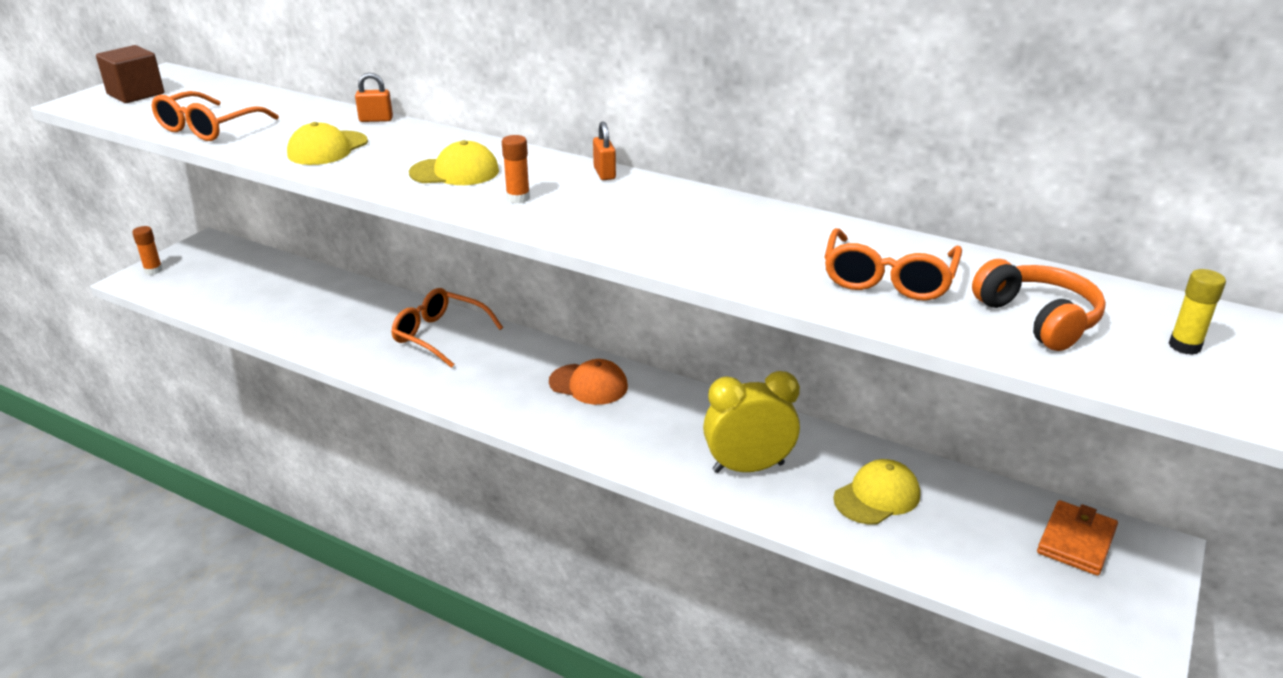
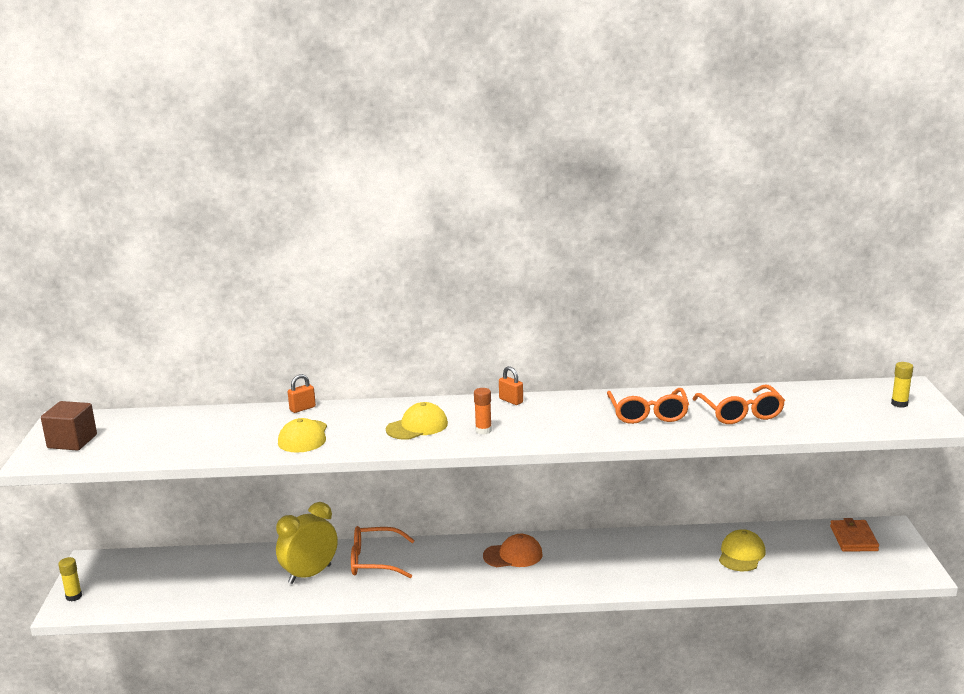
camera: 30 degrees left, 10 degrees down
(153, 270) = (74, 596): orange glue stick -> yellow glue stick
(208, 128) = (185, 448): orange glasses -> orange glasses (648, 414)
(748, 467) = (659, 566): yellow clock -> yellow clock (310, 574)
(1038, 319) = (829, 411): orange headphones -> none

